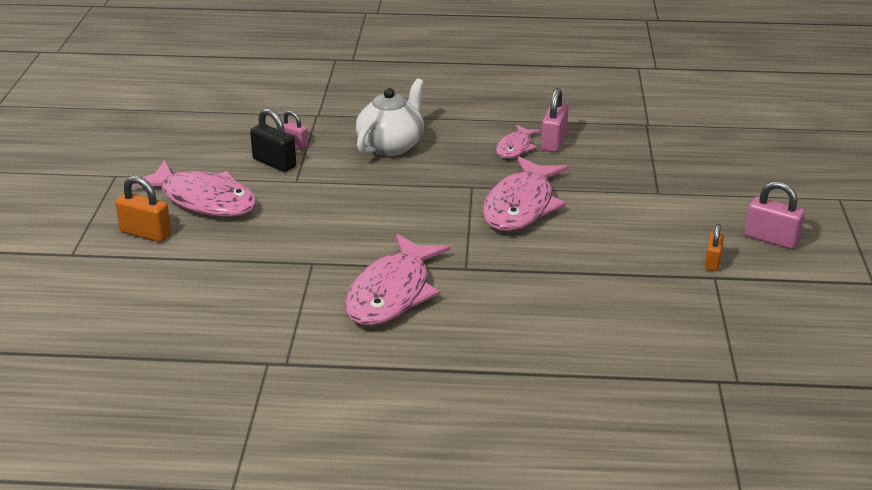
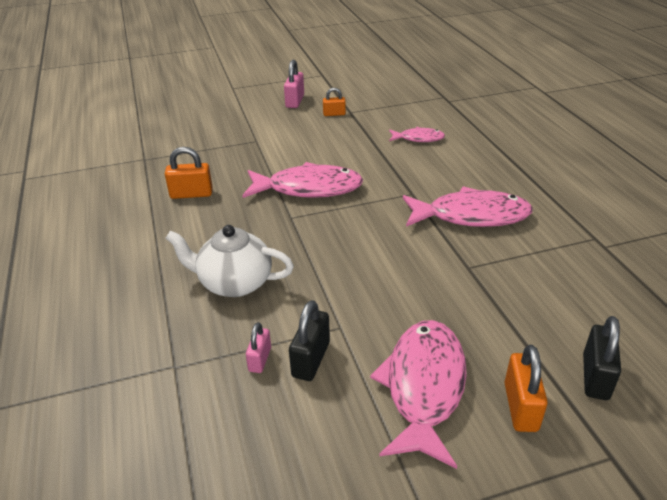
camera: 110 degrees left, 5 degrees up
(133, 277) = (595, 377): none -> black padlock
(515, 148) = (210, 210): pink fish -> pink fish (418, 138)
(553, 142) = (191, 194): pink padlock -> orange padlock

